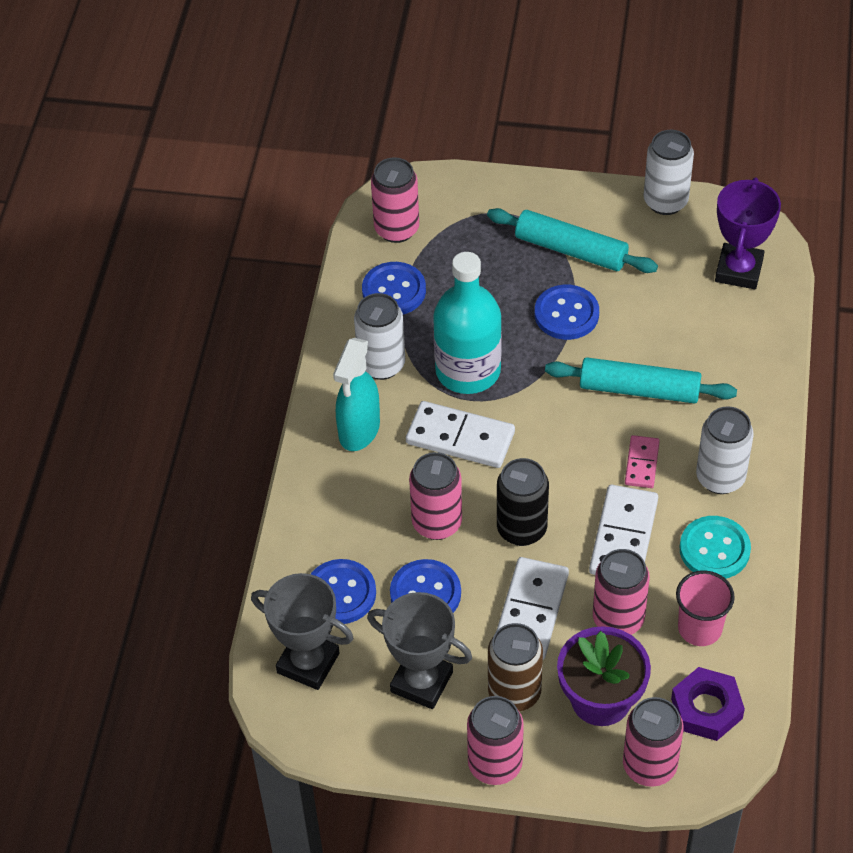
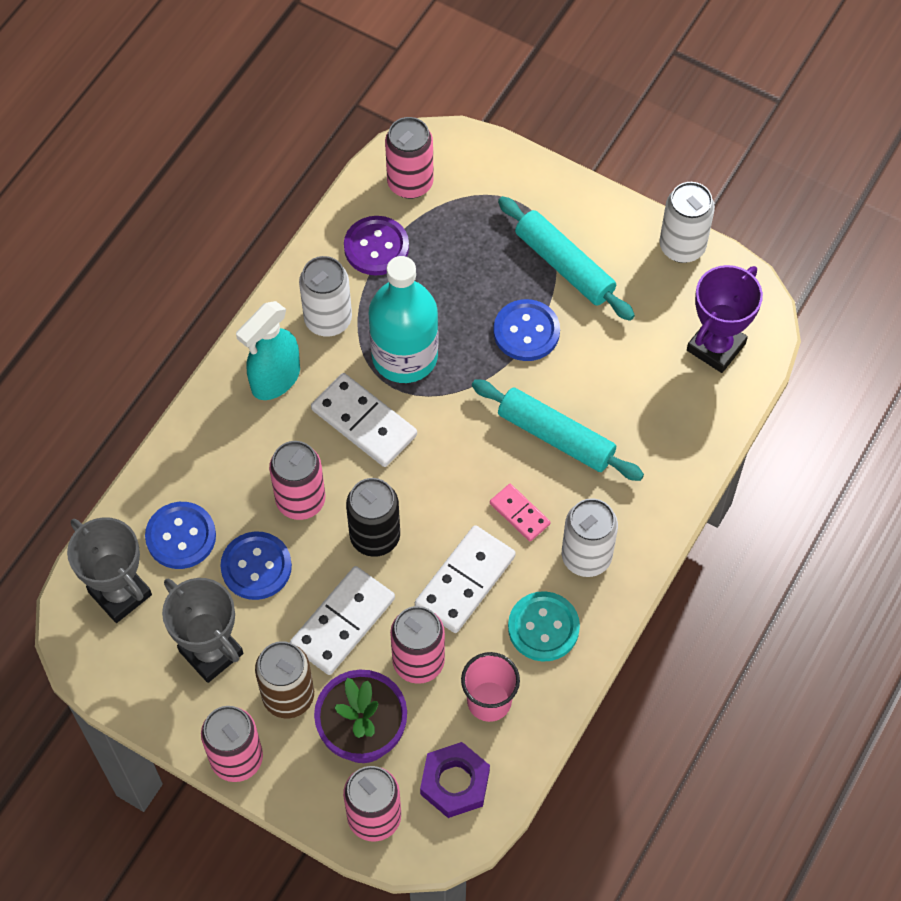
camera: 20 degrees right, 10 degrees up
(394, 291) = (376, 247): blue button -> purple button
(642, 463) = (519, 513): pink domino -> pink domino turned 75 degrees counterclockwise

